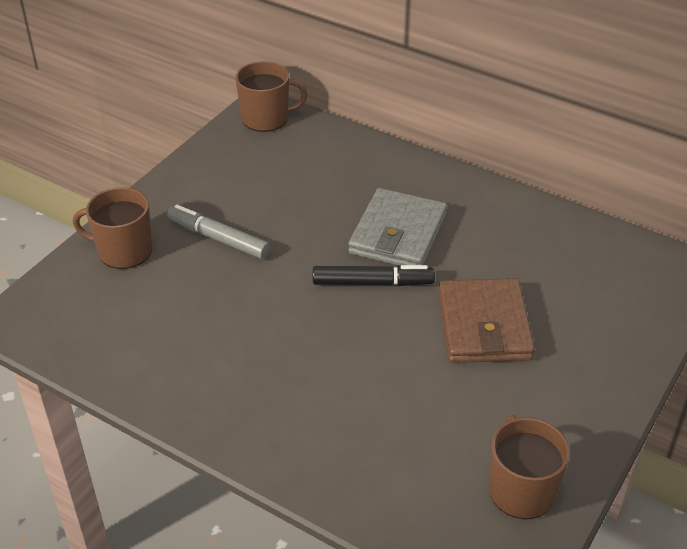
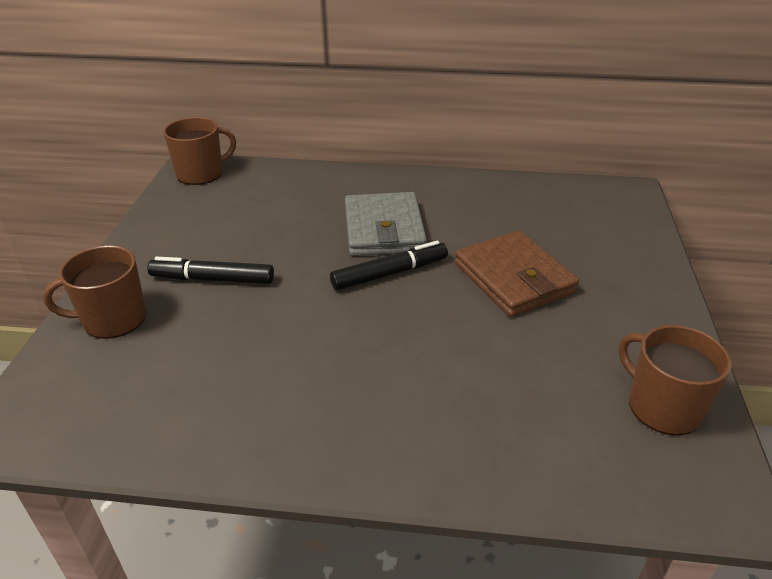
camera: 25 degrees left, 5 degrees down
(218, 239) = (212, 279): grey marker -> black marker

